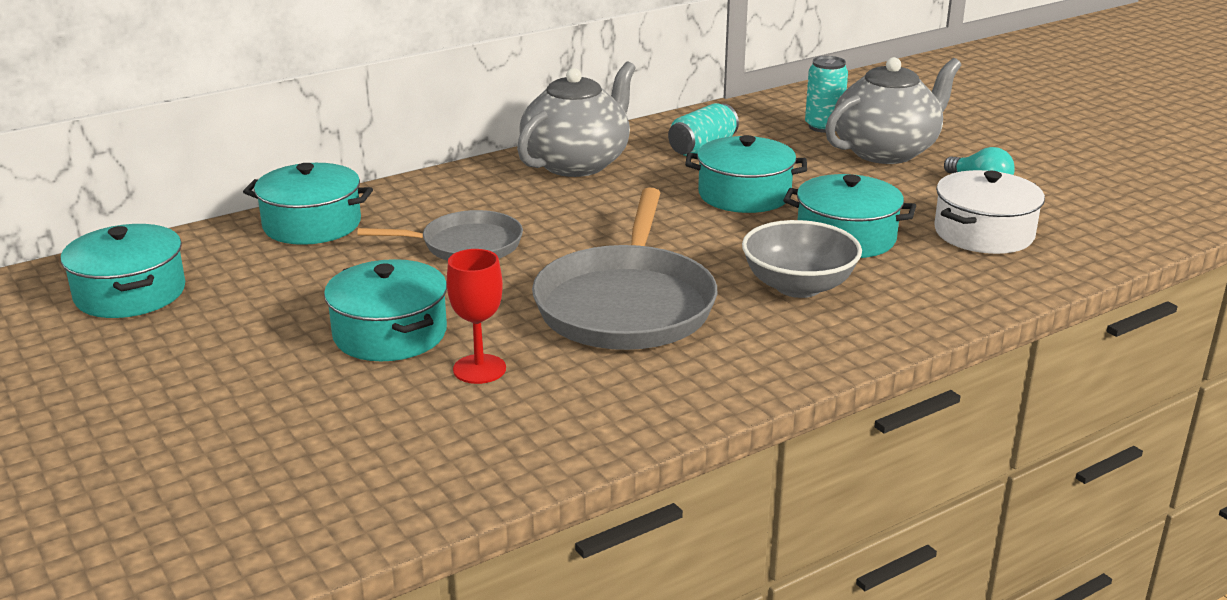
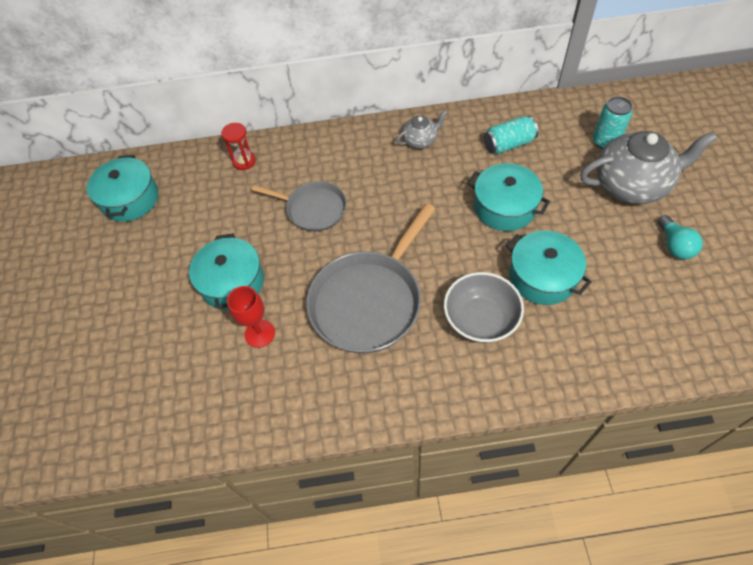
camera: 30 degrees right, 30 degrees up
(312, 224) = (244, 161): turquoise pot -> red hourglass
(577, 163) = (420, 140): grey teapot -> grey teapot, size x0.50
(984, 233) = (640, 304): white pot -> none

